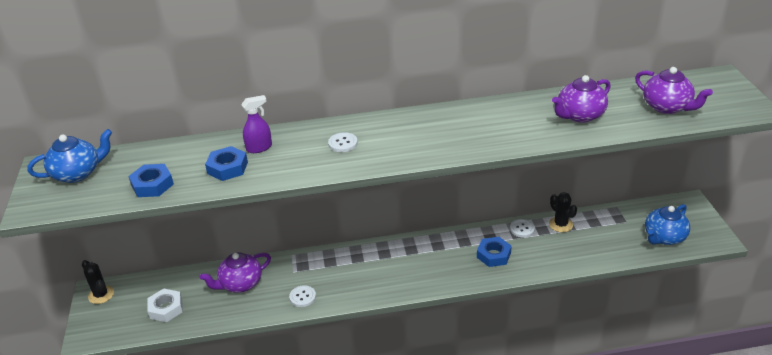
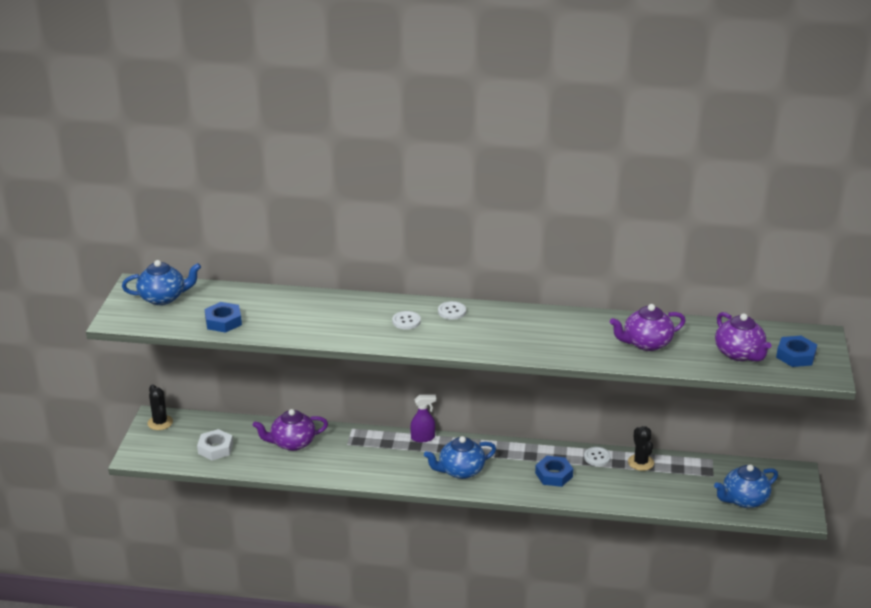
camera: 15 degrees right, 5 degrees down
(227, 168) = (293, 321): blue nut -> blue nut (795, 356)
(259, 148) = (329, 309): purple spray bottle -> purple spray bottle (423, 438)
(302, 297) = (346, 468): white button -> white button (452, 311)
(409, 272) = (460, 471): none -> blue teapot

